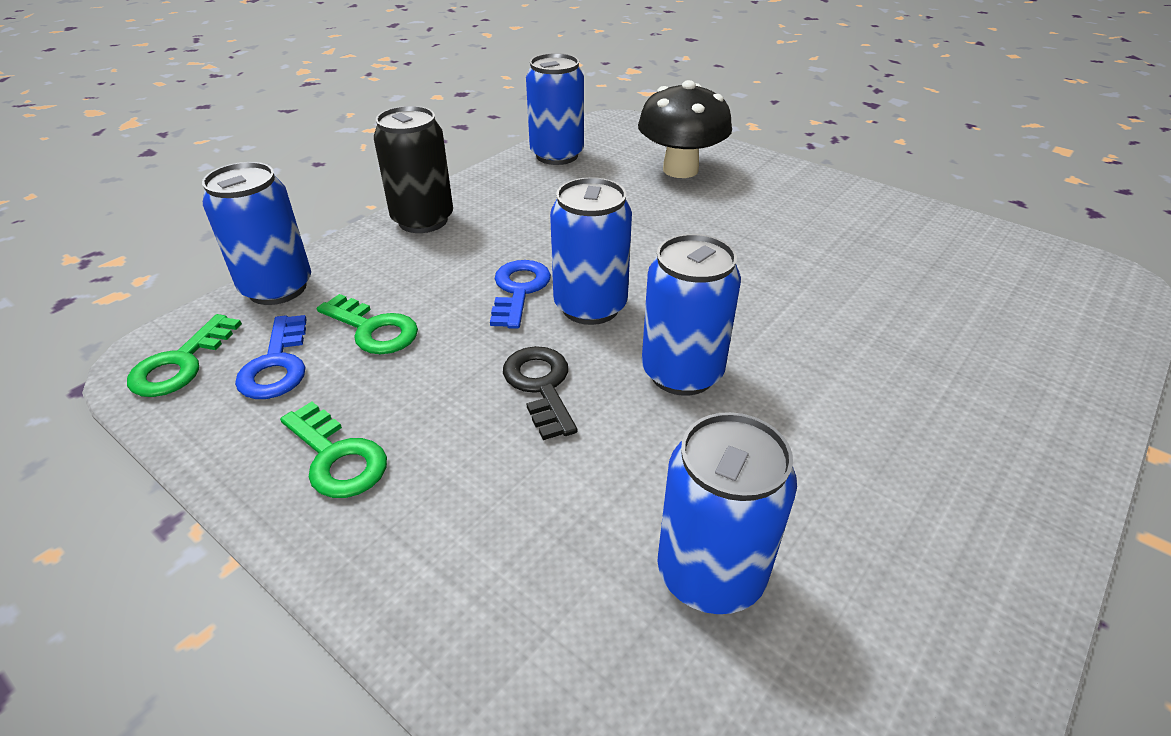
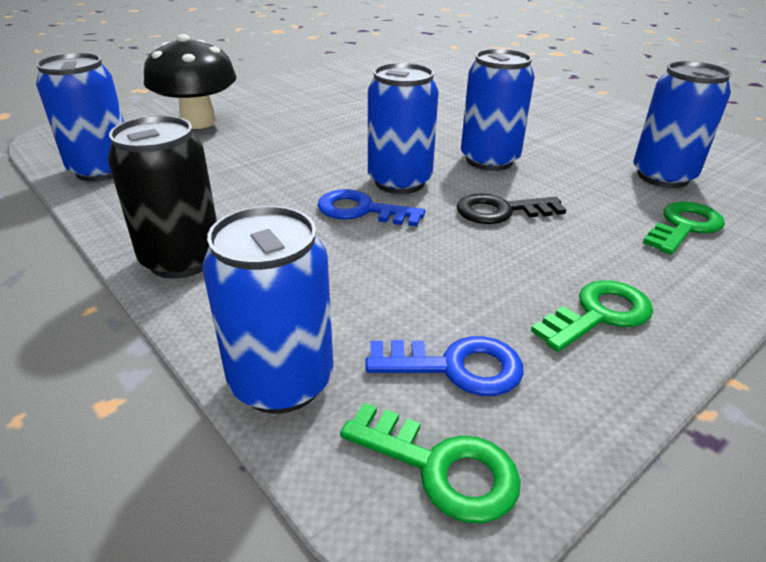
camera: 80 degrees left, 5 degrees down
(374, 329) = (402, 295): green key -> green key (684, 226)

